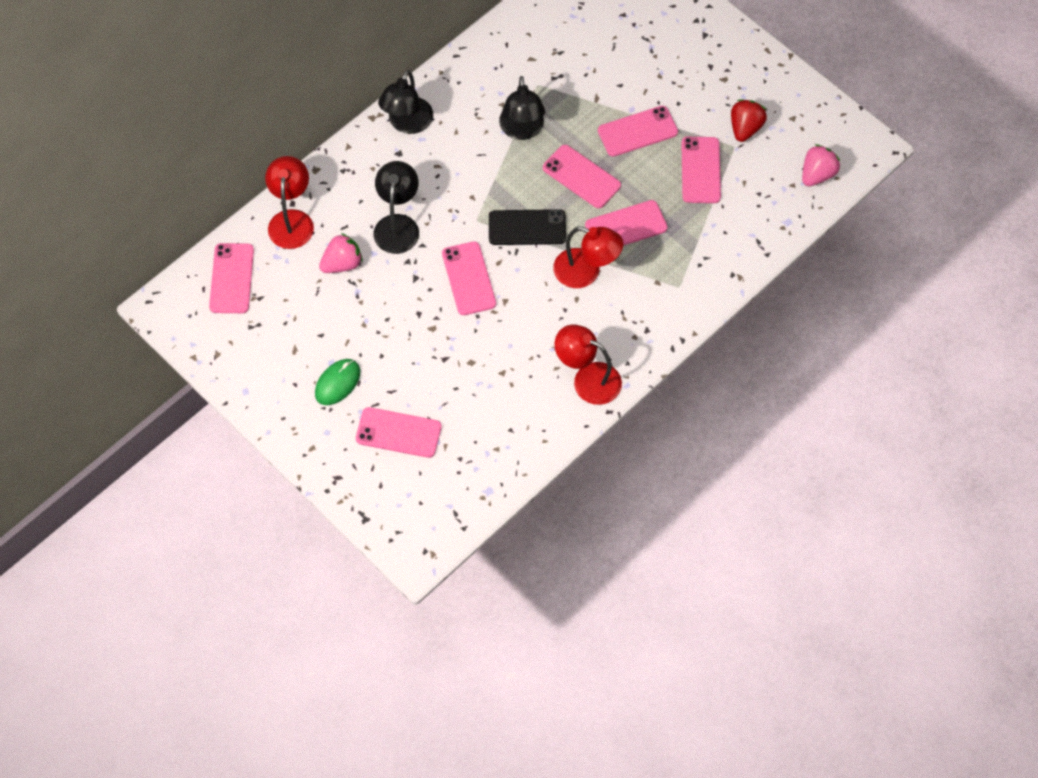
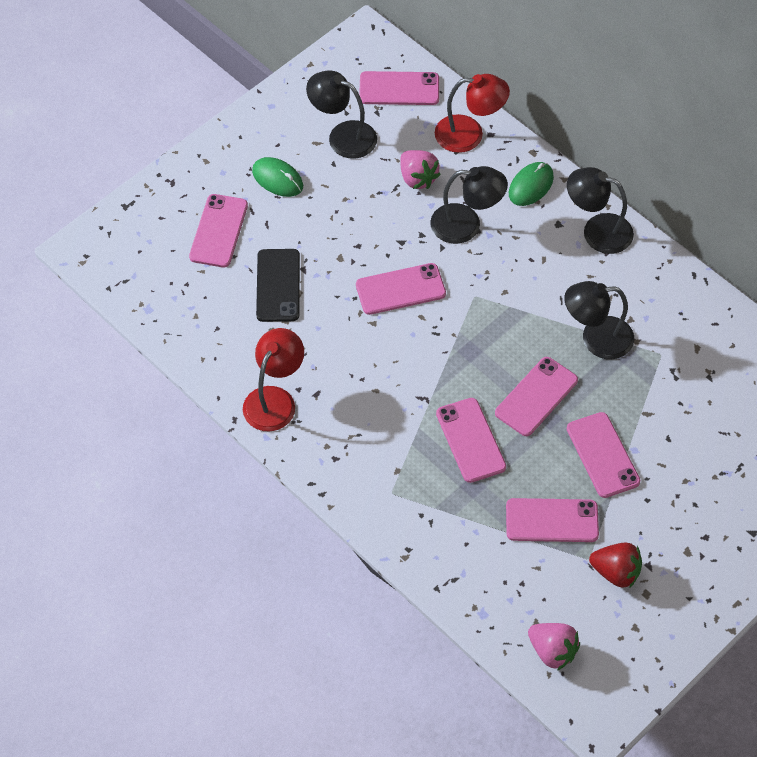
camera: 90 degrees right, 5 degrees down
(287, 327) = (343, 136): none -> black lamp
(355, 173) = (531, 186): none -> green mouse
(527, 227) = (466, 343): black phone -> black phone (278, 285)
(586, 272) = (409, 400): red lamp -> none

